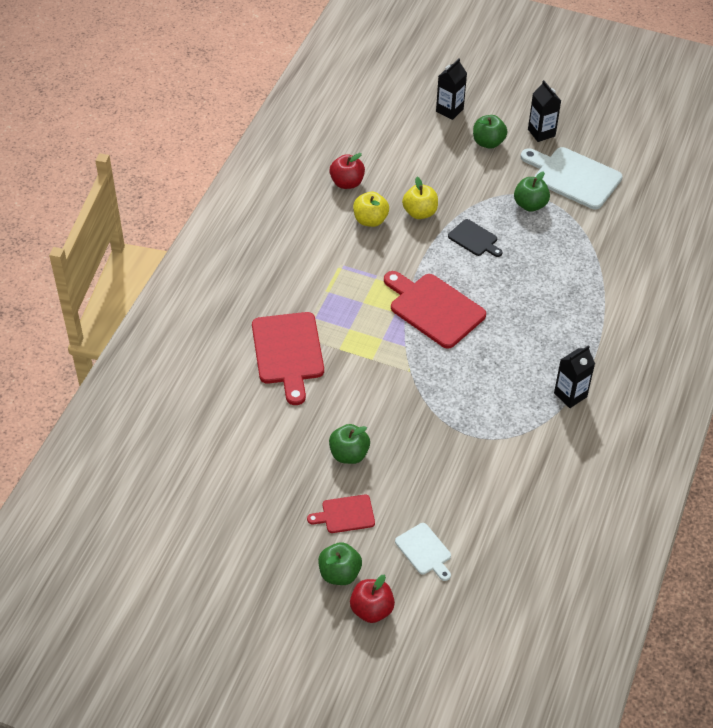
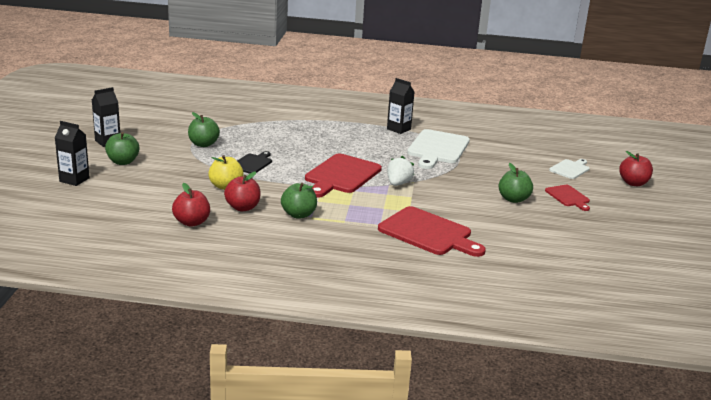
camera: 105 degrees left, 25 degrees down
(288, 352) = (428, 233): red cutting board -> red cutting board turned 60 degrees clockwise
(339, 573) = (618, 195): green apple -> green apple (299, 214)
(370, 220) = (243, 207): yellow apple -> red apple
(406, 355) = (398, 183): none -> white strawberry
(573, 177) = (165, 130): white cutting board -> white cutting board (437, 148)

